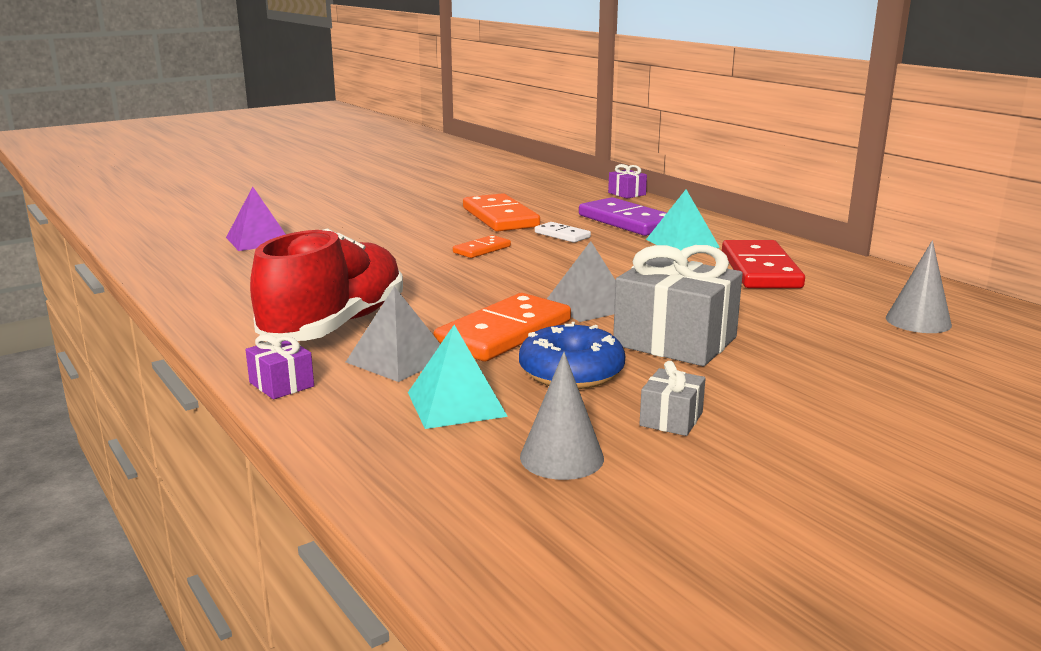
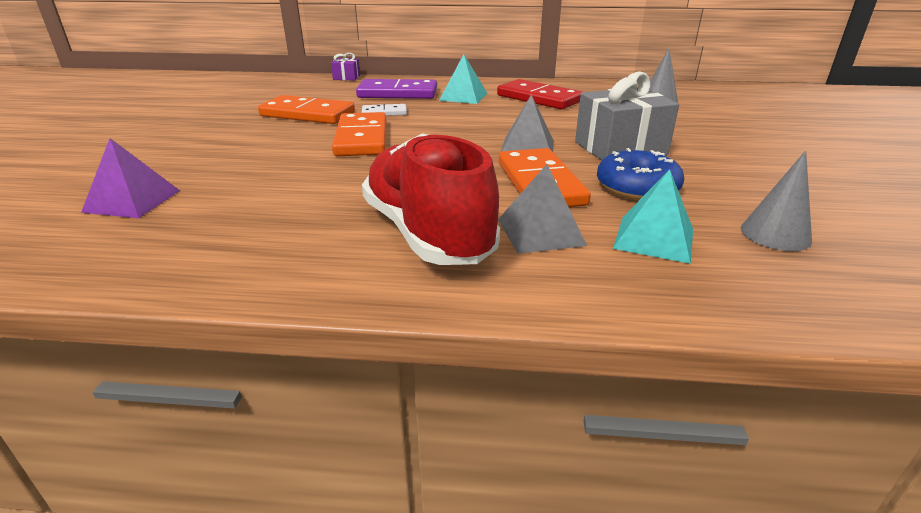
camera: 50 degrees left, 10 degrees up
(281, 384) = (532, 296): purple gift -> none
(482, 249) = (361, 139): orange domino -> orange domino, size x1.93
(671, 419) = (738, 187): grey gift -> none

